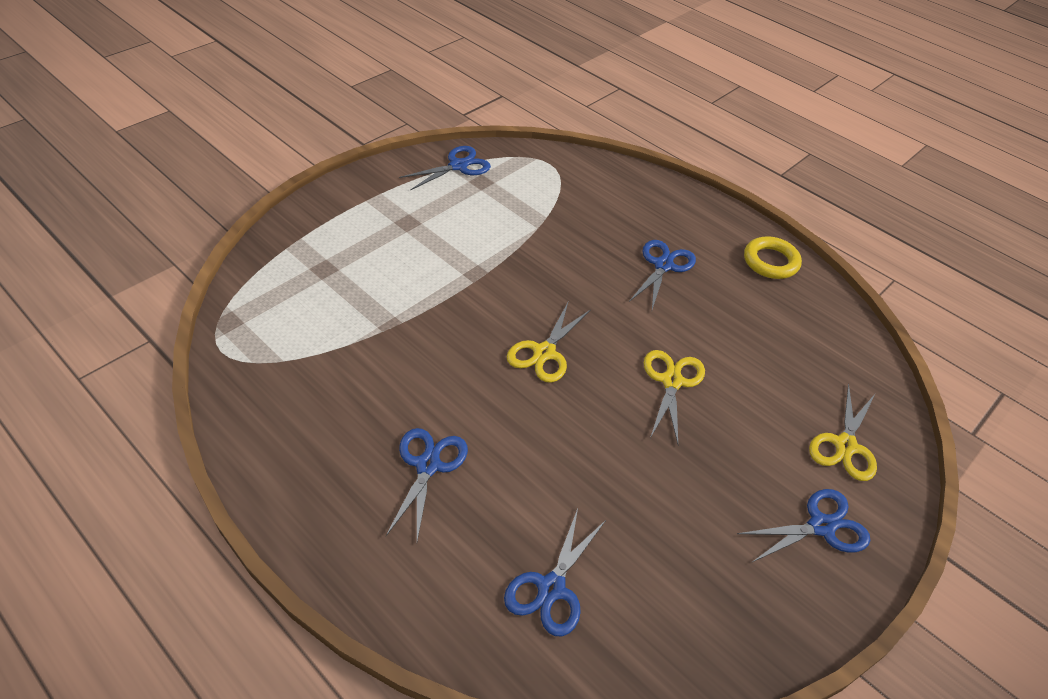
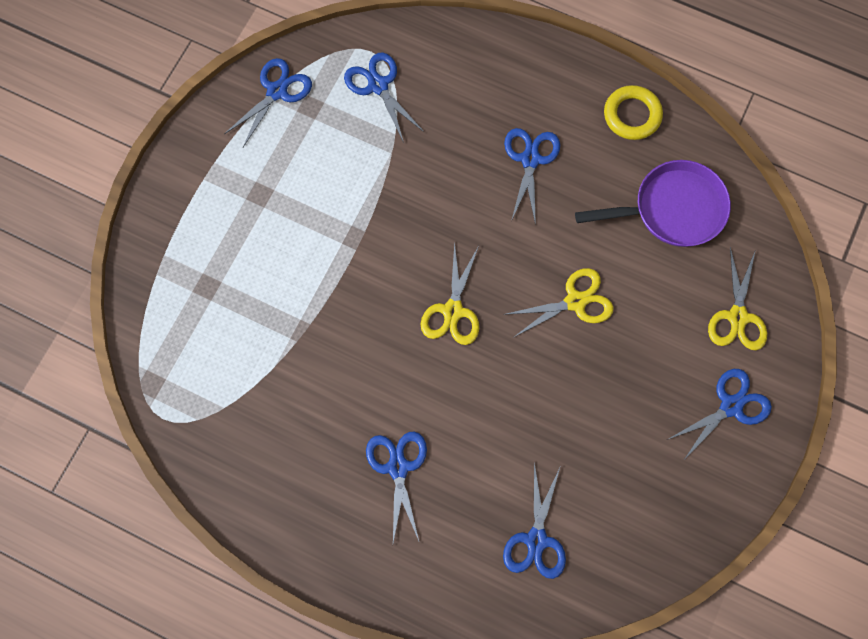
camera: 15 degrees left, 25 degrees up
(546, 184) = (378, 85): none -> blue scissors
(671, 381) = (575, 301): yellow scissors -> yellow scissors turned 75 degrees clockwise
(794, 338) = (672, 209): none -> purple pan

